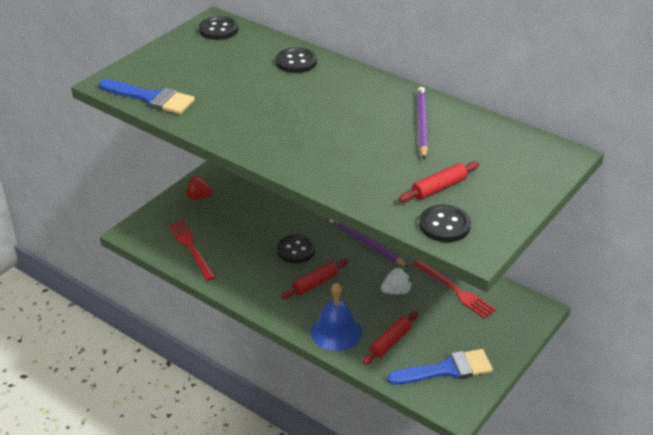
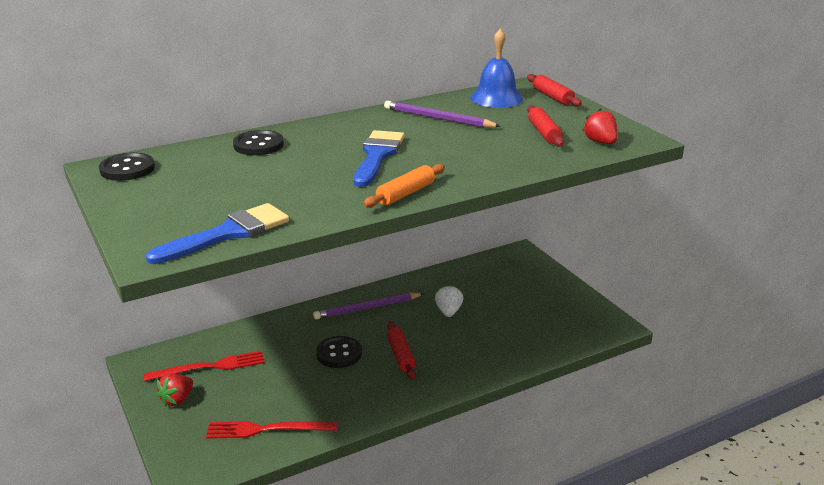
camera: 65 degrees left, 10 degrees down
(257, 149) = (406, 194): none -> orange rolling pin
(336, 332) = (480, 362): blue bell -> blue bell (496, 98)
(390, 342) = (515, 335): red rolling pin -> red rolling pin (552, 97)
(444, 225) = (600, 142): black button -> red strawberry
(447, 369) = (566, 316): blue brush -> blue brush (377, 156)
(455, 290) = (470, 282): red fork -> red fork (210, 367)

